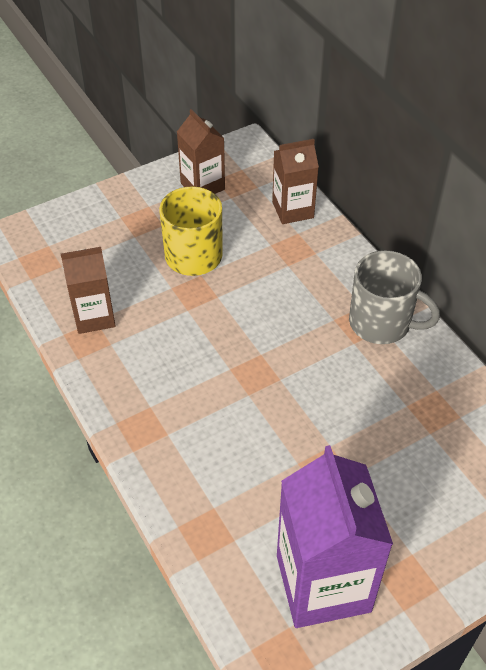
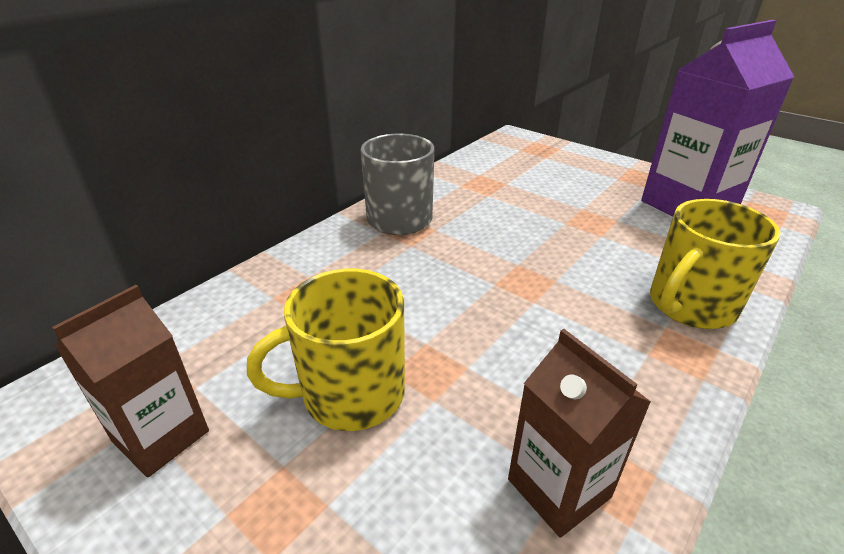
camera: 110 degrees left, 15 degrees down
(179, 465) = (690, 305): none -> yellow mug
(293, 210) = (224, 310): brown carton -> none

